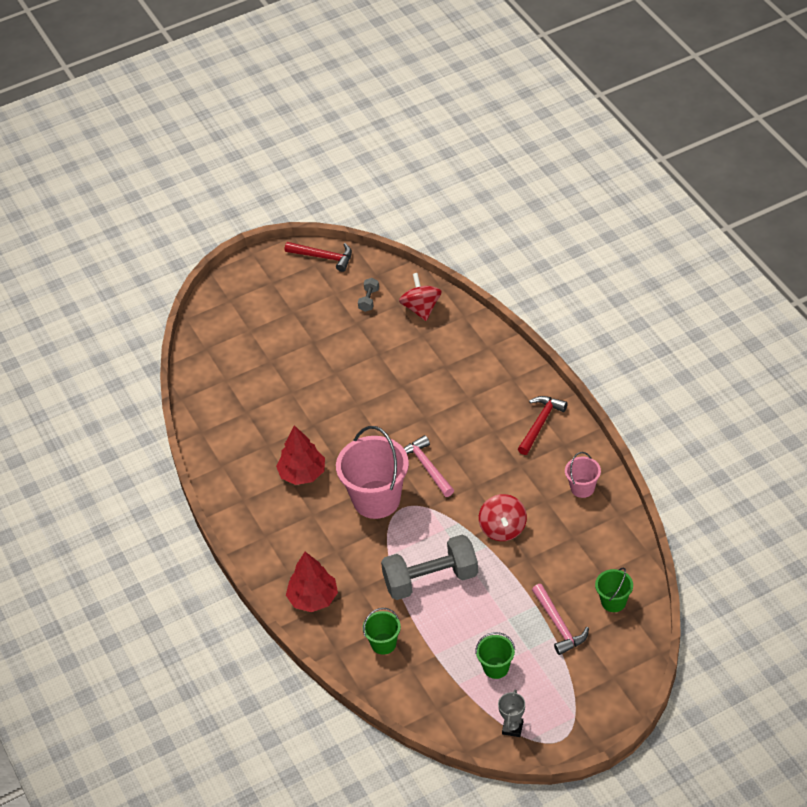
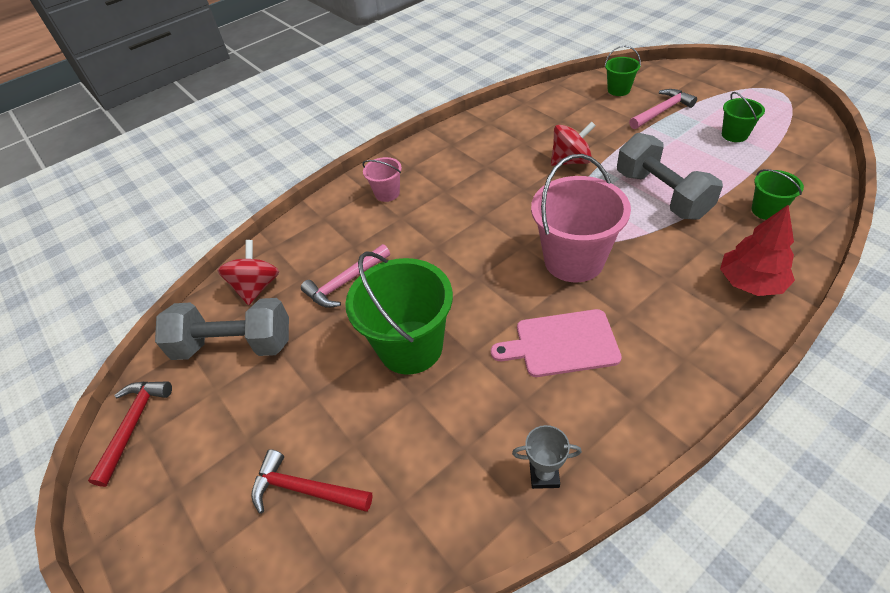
camera: 100 degrees left, 0 degrees up
(302, 474) = (561, 344): red tree -> pink cutting board
(331, 393) = (410, 347): none -> green bucket
(369, 300) = (234, 345): grey dumbbell -> grey dumbbell, size x2.36
(421, 308) = (256, 287): red spinning top -> red spinning top turned 120 degrees clockwise
(427, 467) = (510, 229): pink hammer -> pink hammer (346, 282)
(512, 728) = (789, 115): grey trophy -> grey trophy (544, 475)
(540, 424) = (428, 162): red hammer -> red hammer (305, 489)
(582, 488) = (501, 125): pink bucket -> pink bucket (387, 193)

